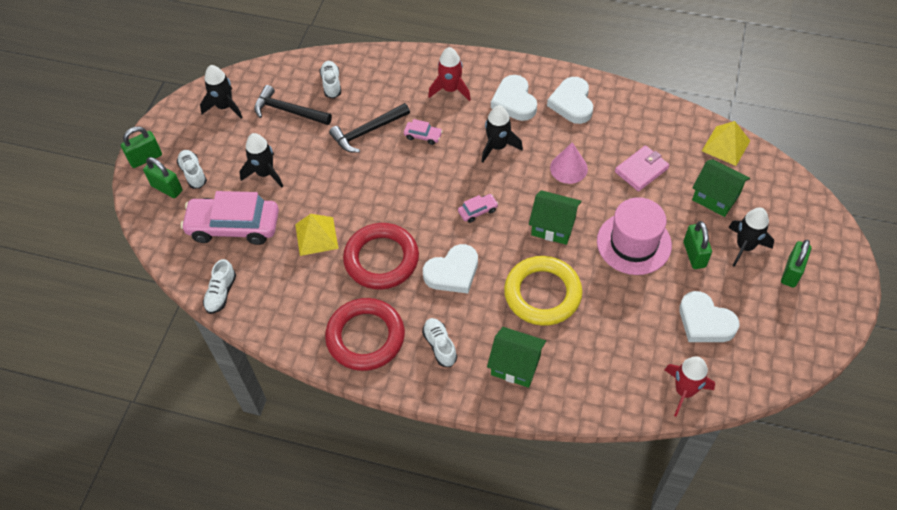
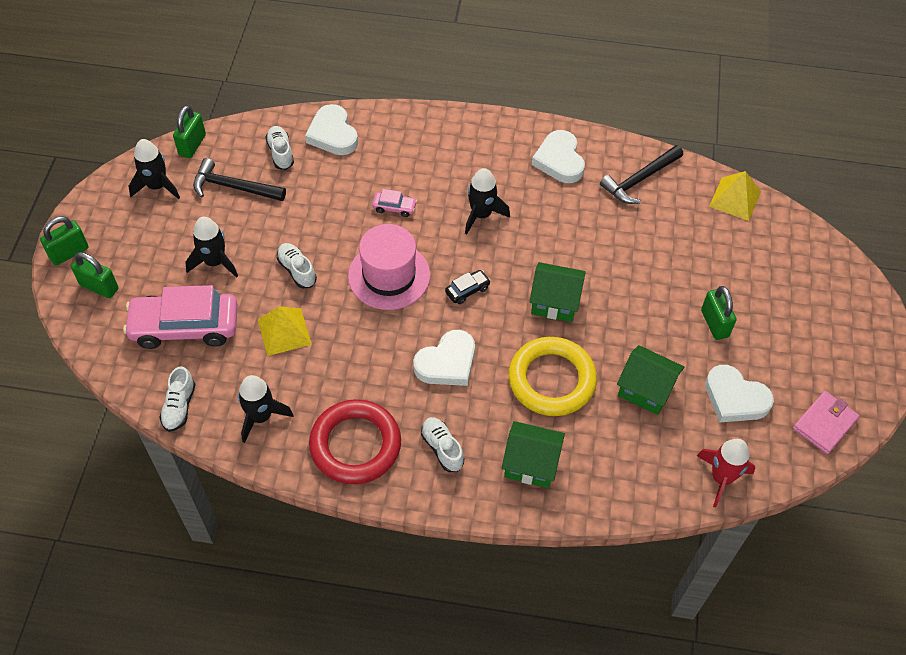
camera: 10 degrees left, 0 degrees up
(193, 173) = (129, 267): white shoe -> white shoe (297, 270)
(367, 132) = (329, 206): black hammer -> black hammer (639, 180)
(381, 259) = (363, 353): red ring -> none
(450, 89) = (420, 152): red rocket -> none
(478, 211) = (467, 290): pink car -> black car
(514, 101) = (494, 162): white heart -> white heart (333, 134)
(568, 168) = (564, 235): pink cone -> none
(634, 243) = (646, 315): pink hat -> pink hat (389, 275)
(641, 170) = (645, 232): pink wallet -> pink wallet (824, 424)
(716, 197) = (730, 257): green house -> green house (645, 389)
(745, 246) = (768, 311): black rocket -> black rocket (261, 417)
(791, 272) = (822, 336): green padlock -> green padlock (192, 145)

